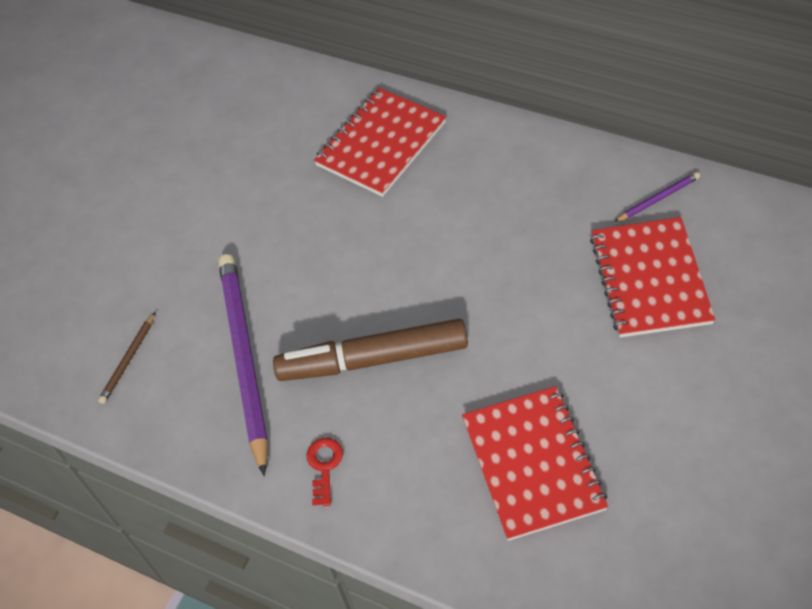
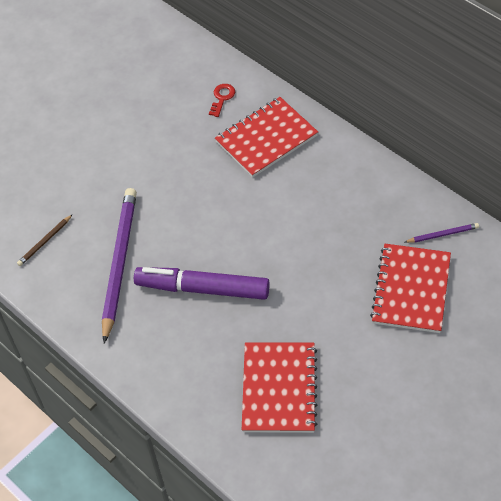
camera: 15 degrees right, 0 degrees up
(324, 466) = (145, 349): red key -> red key (222, 98)
(373, 359) = (202, 288): brown marker -> purple marker

